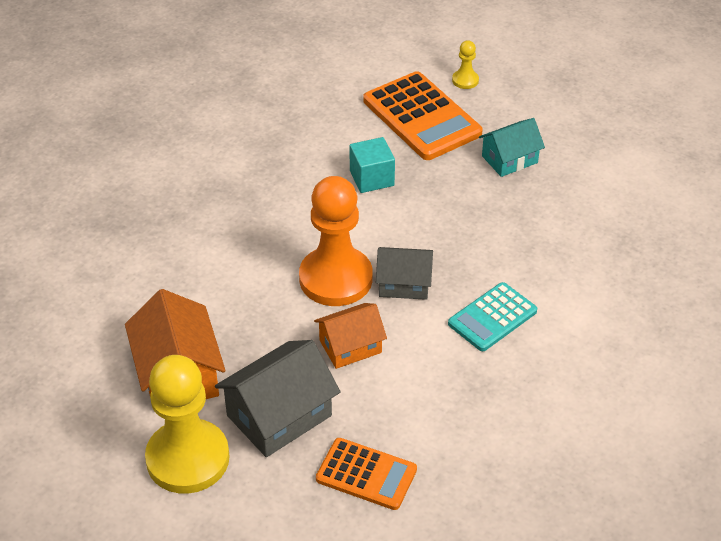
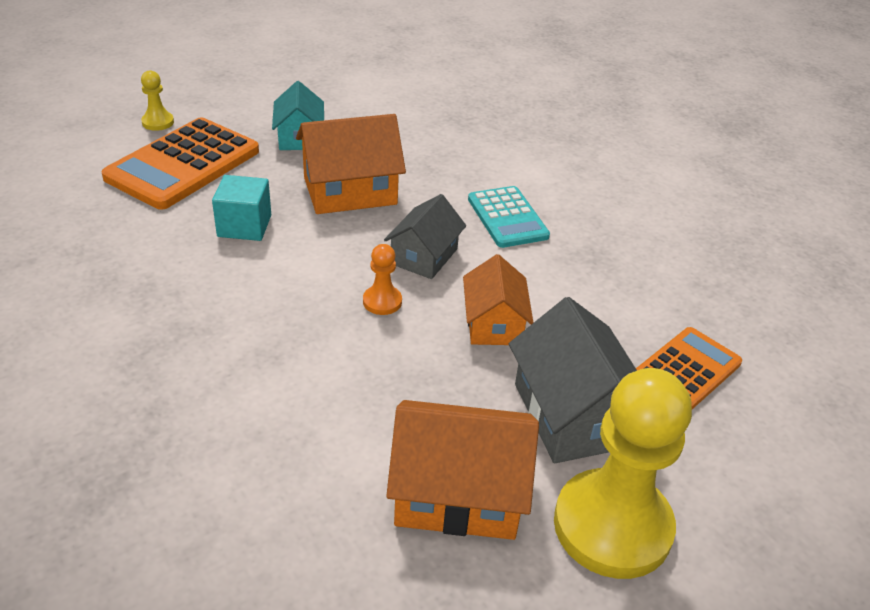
camera: 70 degrees left, 5 degrees down
(336, 279) = (382, 301): orange pawn -> orange pawn, size x0.42
(421, 117) = (183, 164): orange calculator -> orange calculator turned 135 degrees clockwise
(457, 214) = (350, 191): none -> orange house

